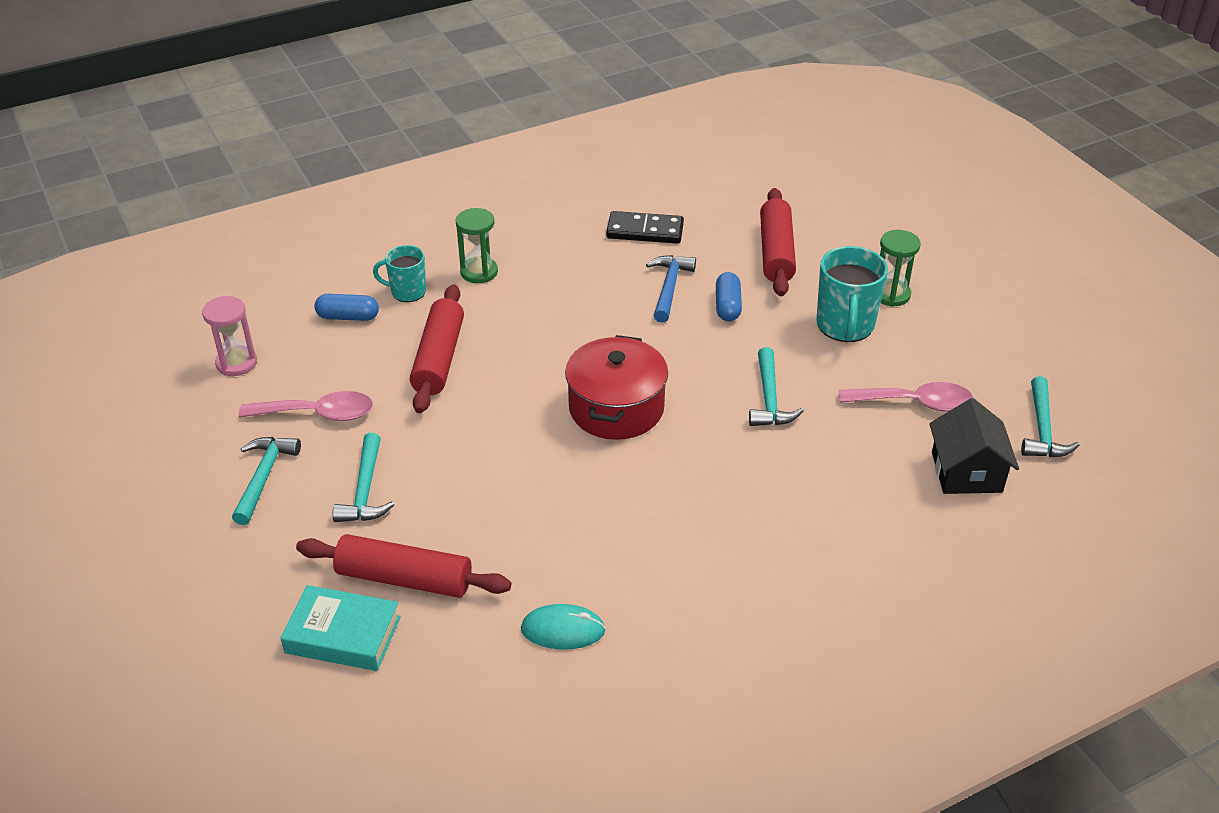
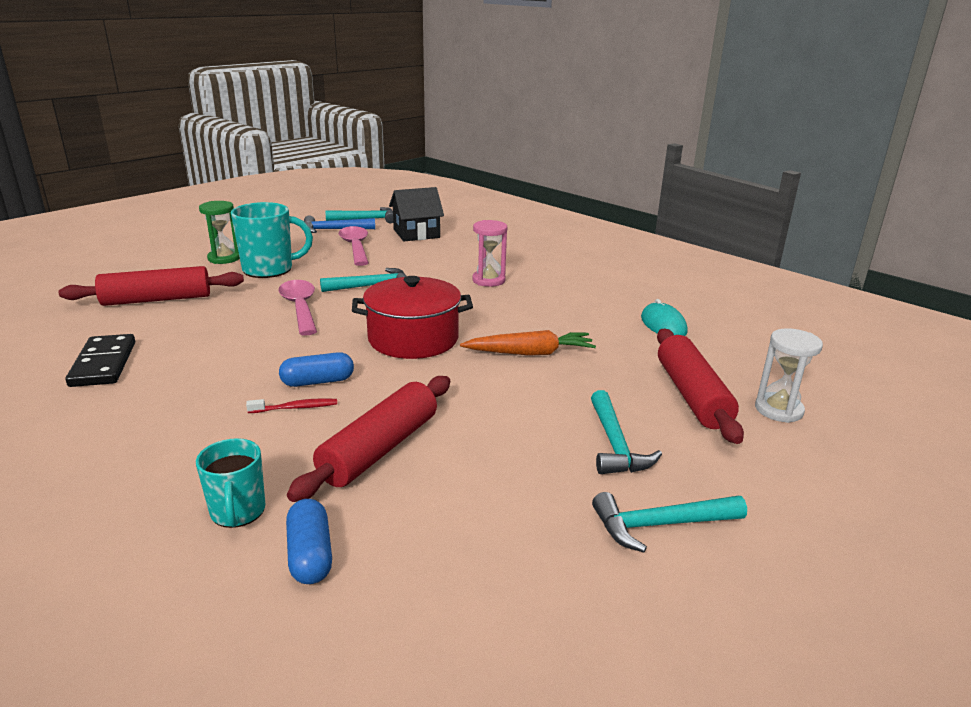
camera: 110 degrees left, 15 degrees down
(236, 363) = (467, 650): pink hourglass -> pink hourglass (488, 280)
(318, 414) = (526, 516): pink spoon -> pink spoon (300, 307)
(343, 635) = (778, 410): turquoise book -> white hourglass
(365, 490) = (615, 444): turquoise hammer -> turquoise hammer turned 105 degrees clockwise
(439, 358) = (379, 449): red rolling pin -> red rolling pin turned 45 degrees counterclockwise
(479, 272) = (187, 460): green hourglass -> none
(521, 323) = (296, 408): none -> red toothbrush
(547, 485) = (530, 353): none -> orange carrot
(669, 288) = (218, 338): blue hammer -> blue hammer (334, 230)
(727, 306) = (247, 311): blue capsule -> blue capsule (318, 381)

